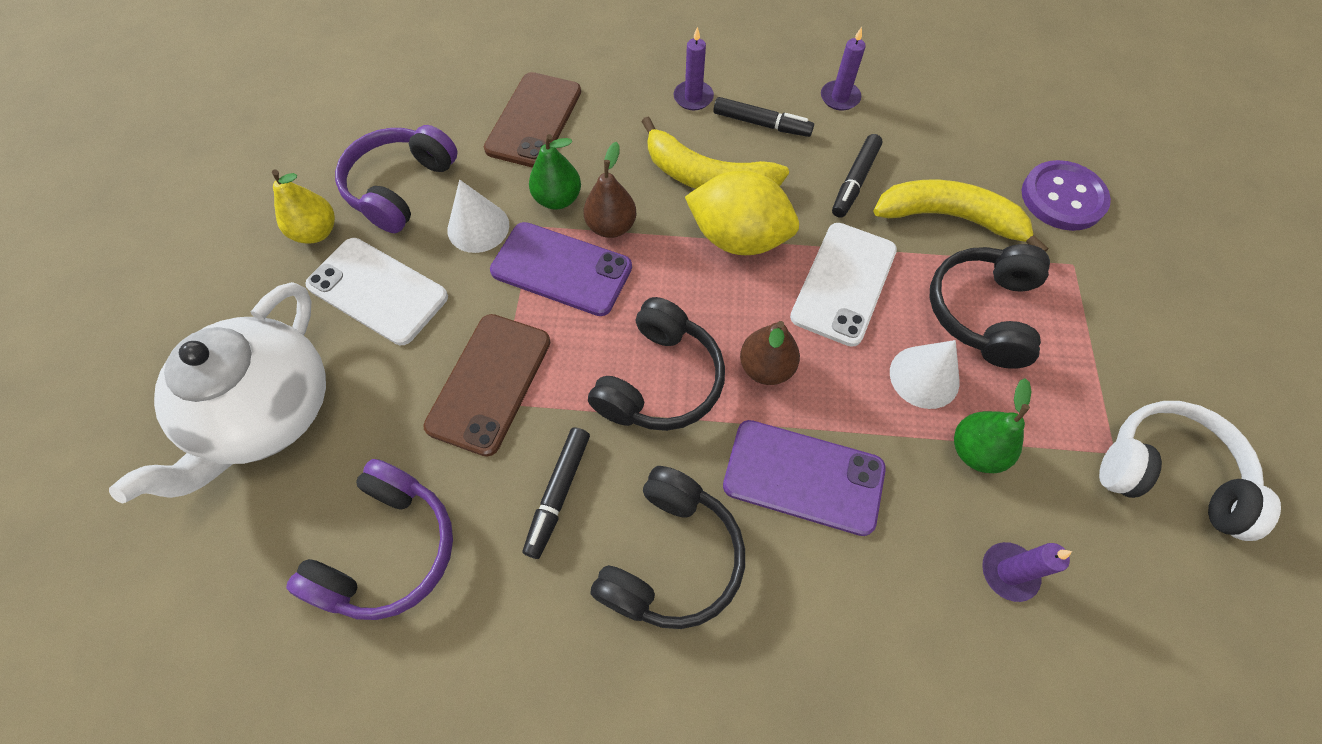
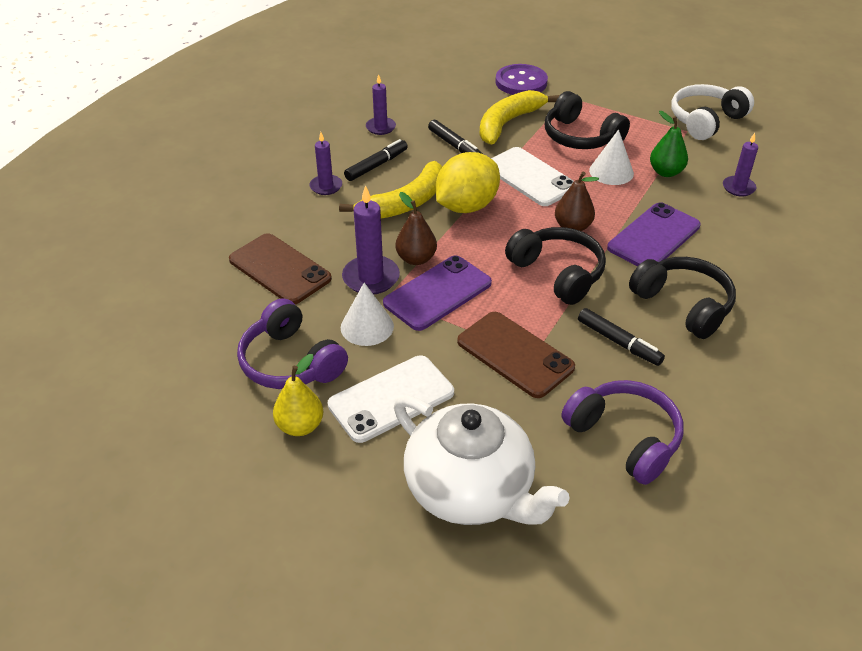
camera: 65 degrees left, 20 degrees down
(558, 199) = (371, 278): green pear -> purple candle

